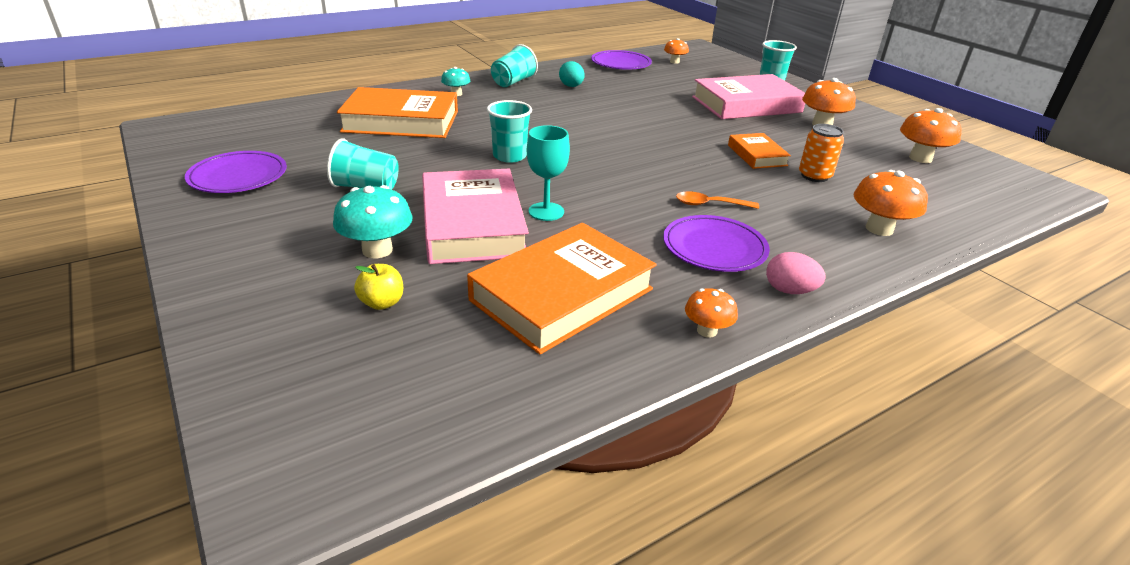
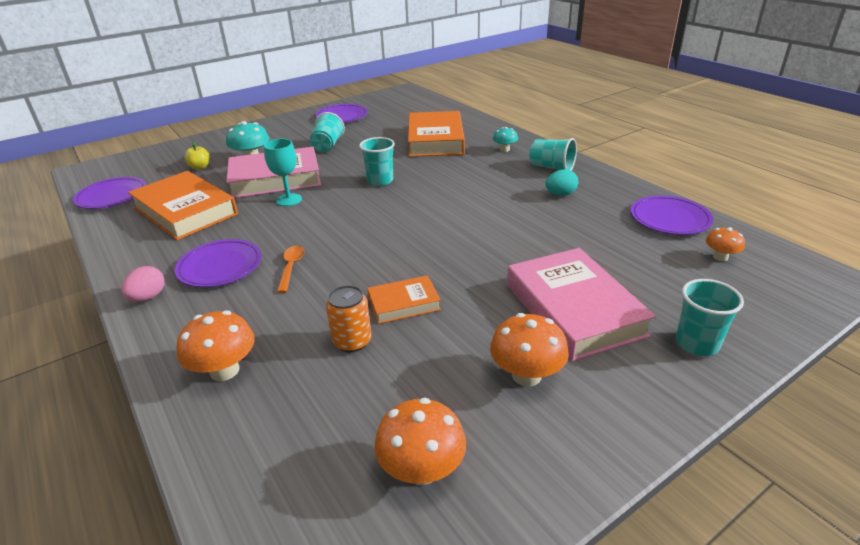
camera: 90 degrees right, 0 degrees up
(474, 399) = (112, 196): none -> purple plate
(707, 331) = (123, 259): orange mushroom -> none

